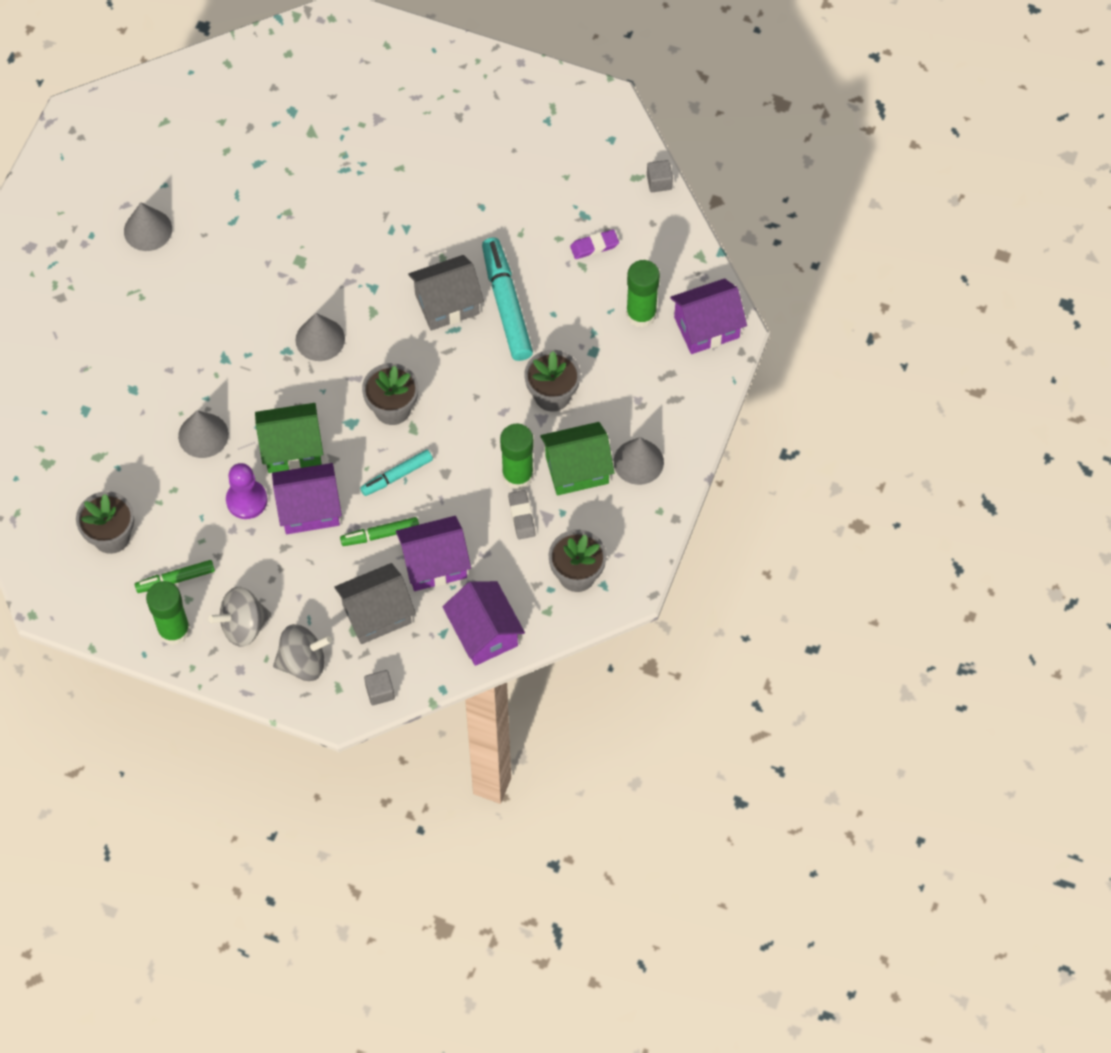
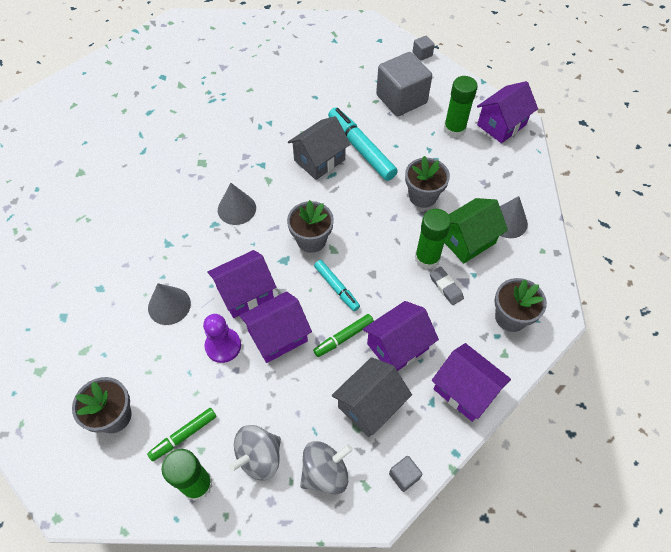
camera: 20 degrees left, 5 degrees down
(148, 230) = (80, 173): grey cone -> none
(292, 448) = (245, 293): green house -> purple house
(397, 476) = (336, 287): turquoise marker -> turquoise marker turned 75 degrees counterclockwise
(594, 246) = (401, 99): purple eraser -> grey cube

